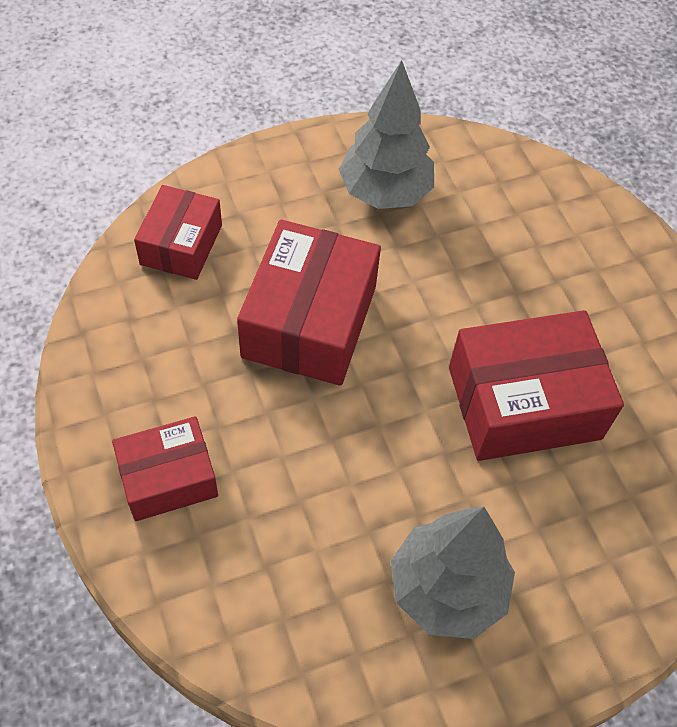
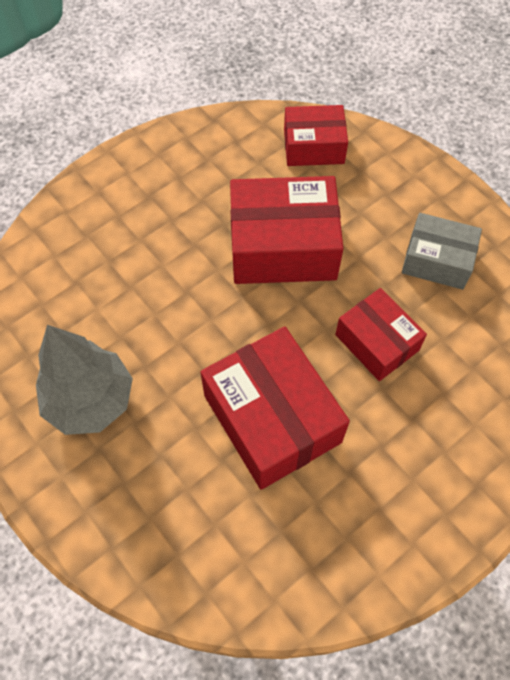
camera: 75 degrees right, 5 degrees up
(168, 478) = (122, 205): red box -> red box (376, 342)
(385, 193) = (437, 260): grey tree -> grey box

